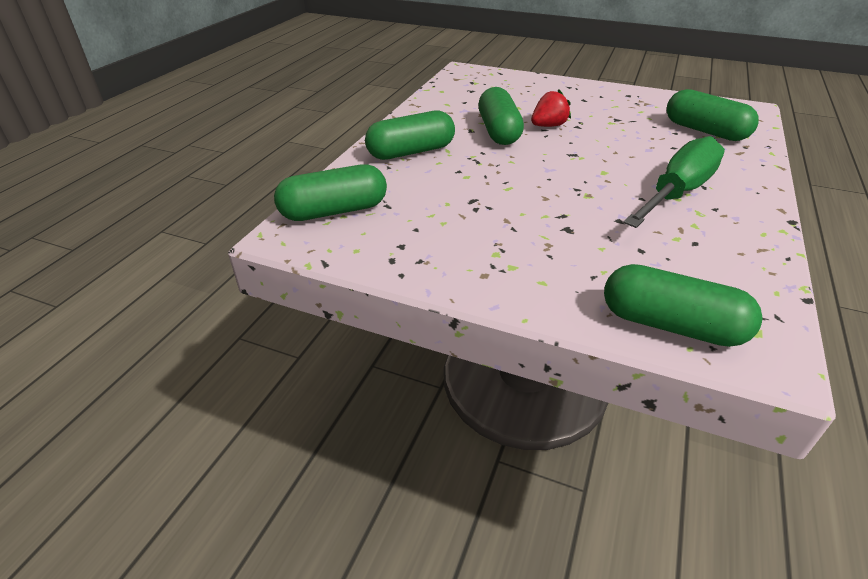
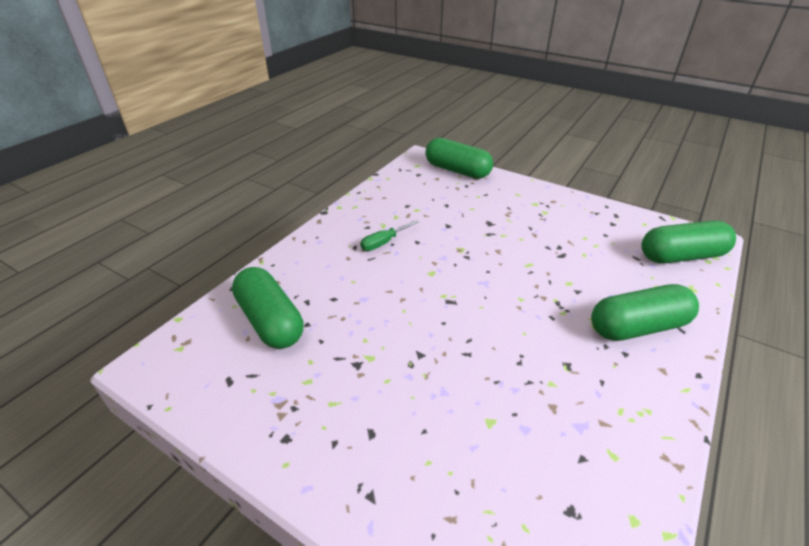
camera: 170 degrees left, 0 degrees up
(499, 131) = (529, 355): green capsule -> none
(548, 126) = (459, 359): red strawberry -> none
(677, 192) = (384, 242): green screwdriver -> green screwdriver, size x0.44

